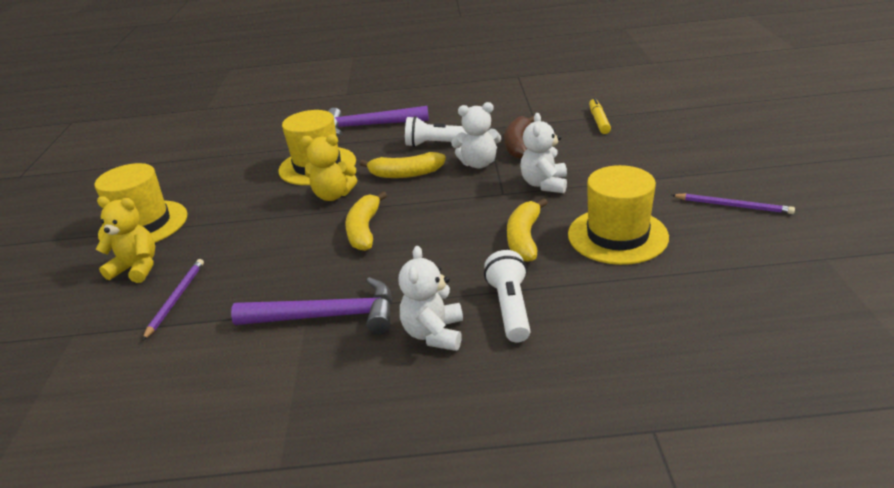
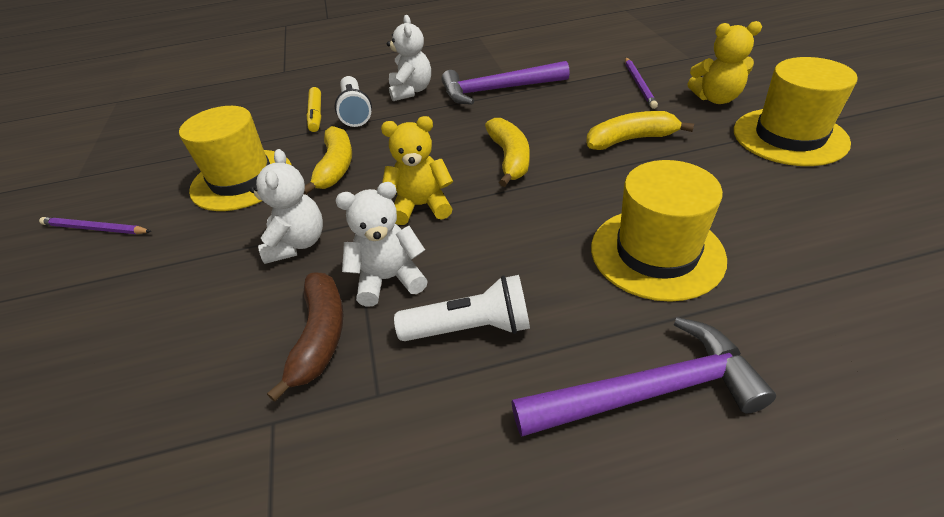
camera: 170 degrees right, 10 degrees up
(333, 195) = (583, 199): yellow teddy bear -> yellow teddy bear (421, 206)
(405, 174) = (499, 247): yellow banana -> yellow banana (630, 140)
(599, 121) = (138, 437): yellow marker -> yellow marker (316, 115)

